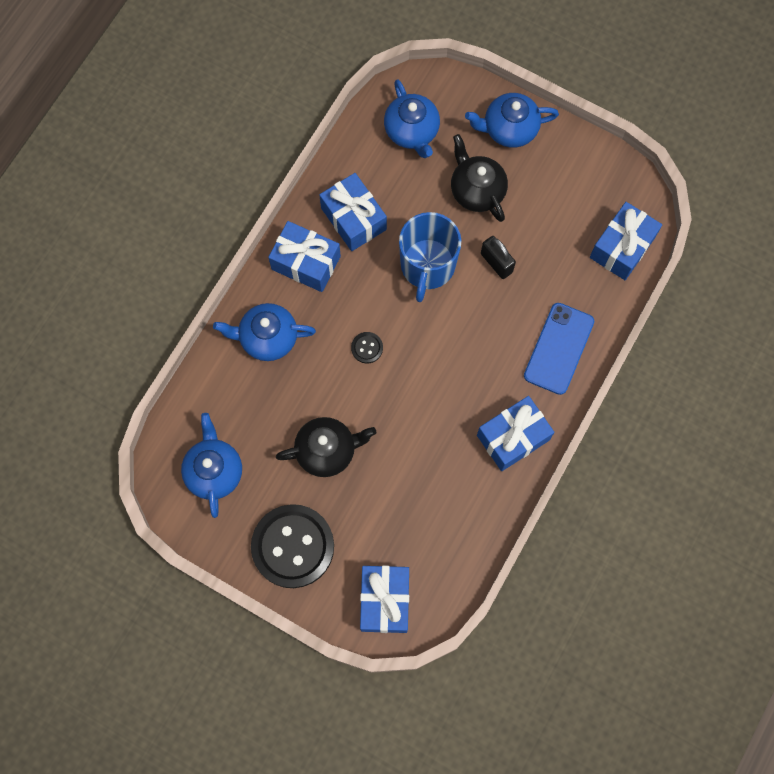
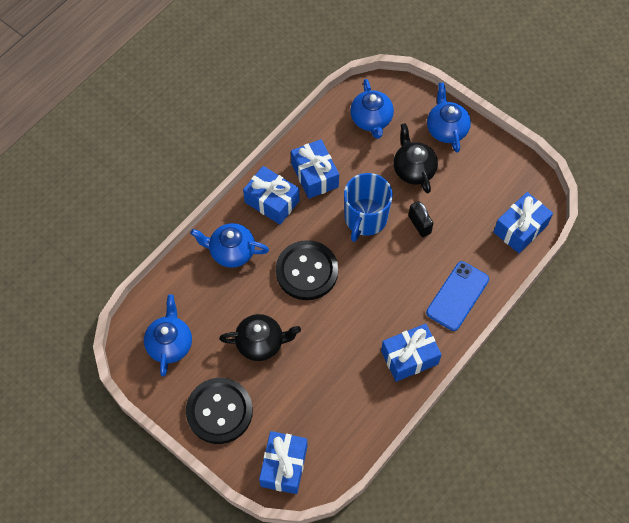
camera: 10 degrees right, 10 degrees down
(367, 348) = (307, 271): black button -> black button, size x2.48
(509, 129) = (446, 129): blue teapot -> blue teapot turned 75 degrees clockwise

